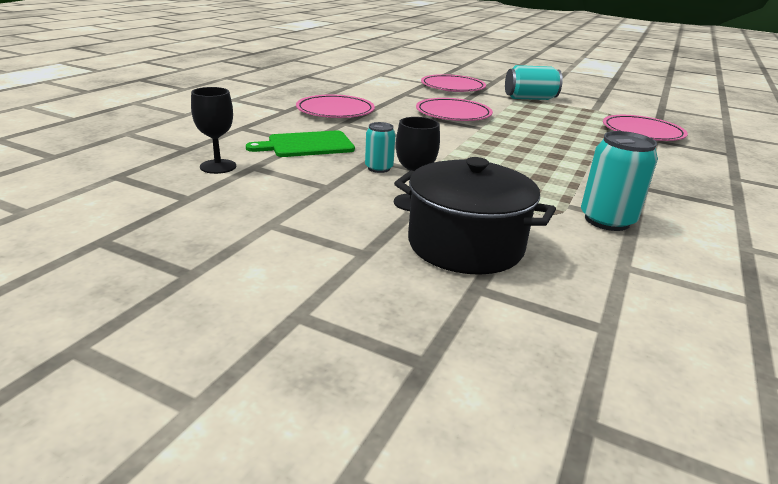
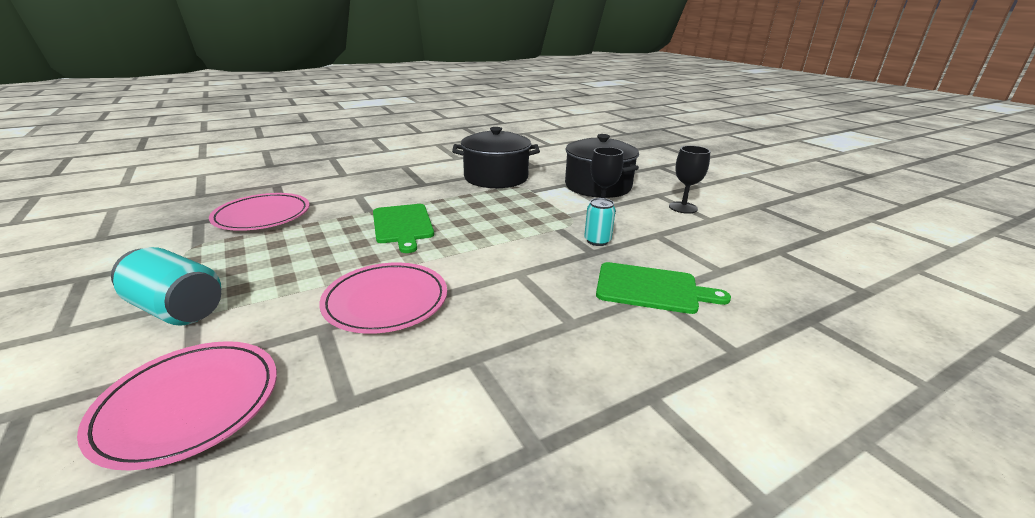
camera: 145 degrees left, 0 degrees up
(218, 166) = (759, 279): black goblet -> black goblet (683, 207)
(335, 111) = (558, 365): pink plate -> none
(545, 146) = (403, 225): none -> green cutting board
(607, 220) = (496, 178): turquoise can -> black pot

